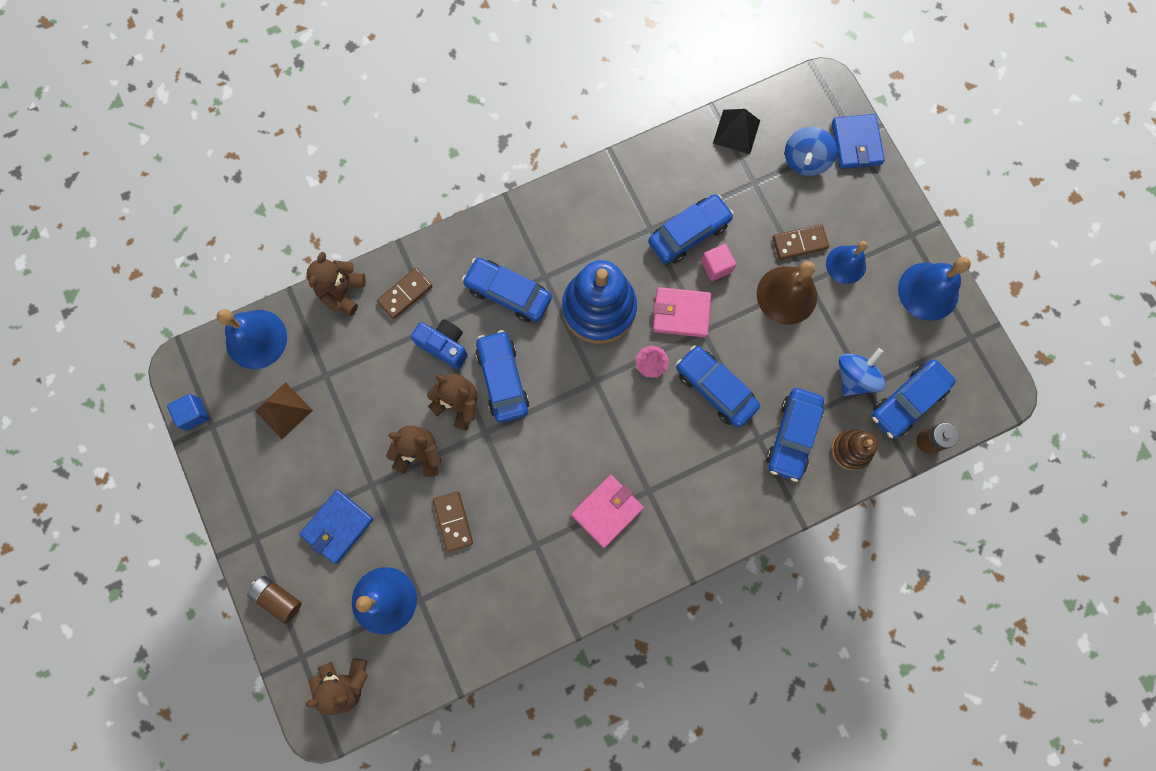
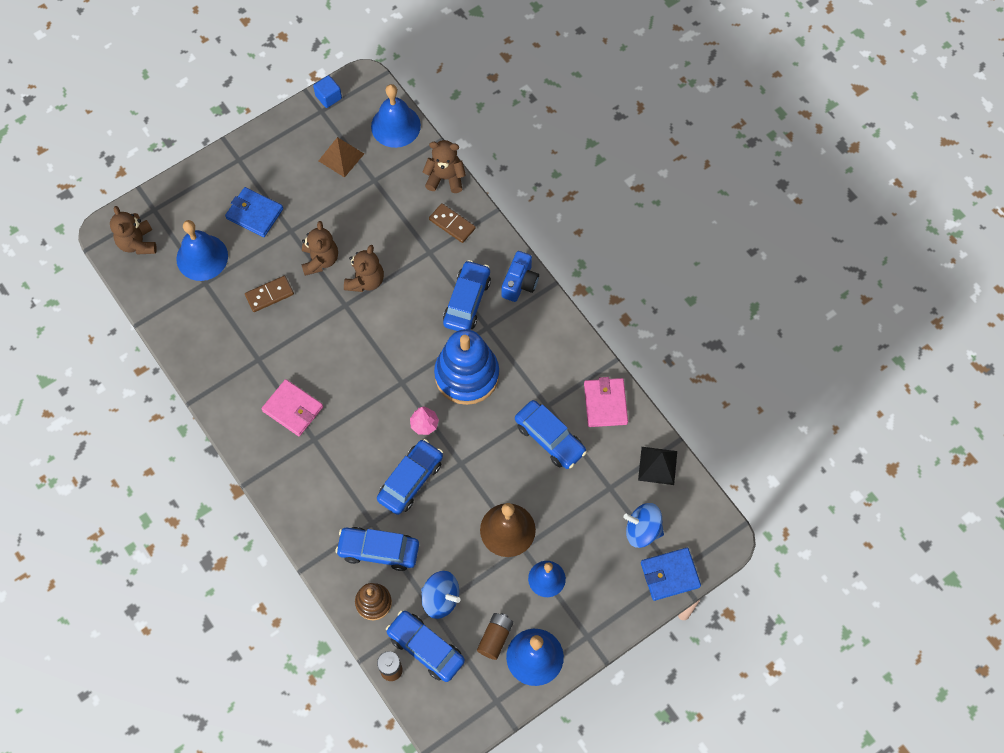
camera: 80 degrees right, 10 degrees down
(278, 598) = (195, 184): brown battery -> brown battery (495, 638)
(444, 346) = (413, 261): blue camera -> blue camera (520, 283)
(503, 379) = (392, 310): blue car -> none
(681, 313) = (474, 442): pink wallet -> pink wallet (605, 403)
(716, 266) = (523, 466): pink cube -> none
(799, 243) = (559, 535): brown domino -> none

